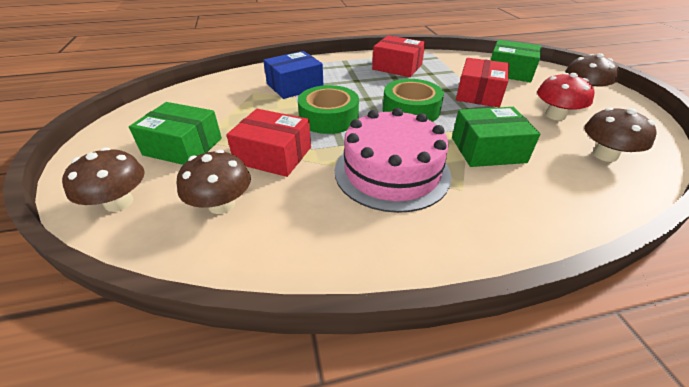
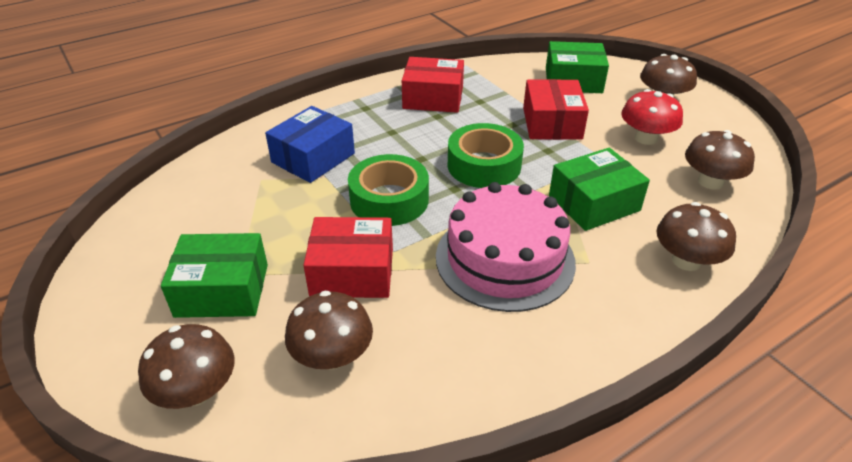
camera: 20 degrees left, 0 degrees up
(556, 209) = (686, 260): none -> brown mushroom

